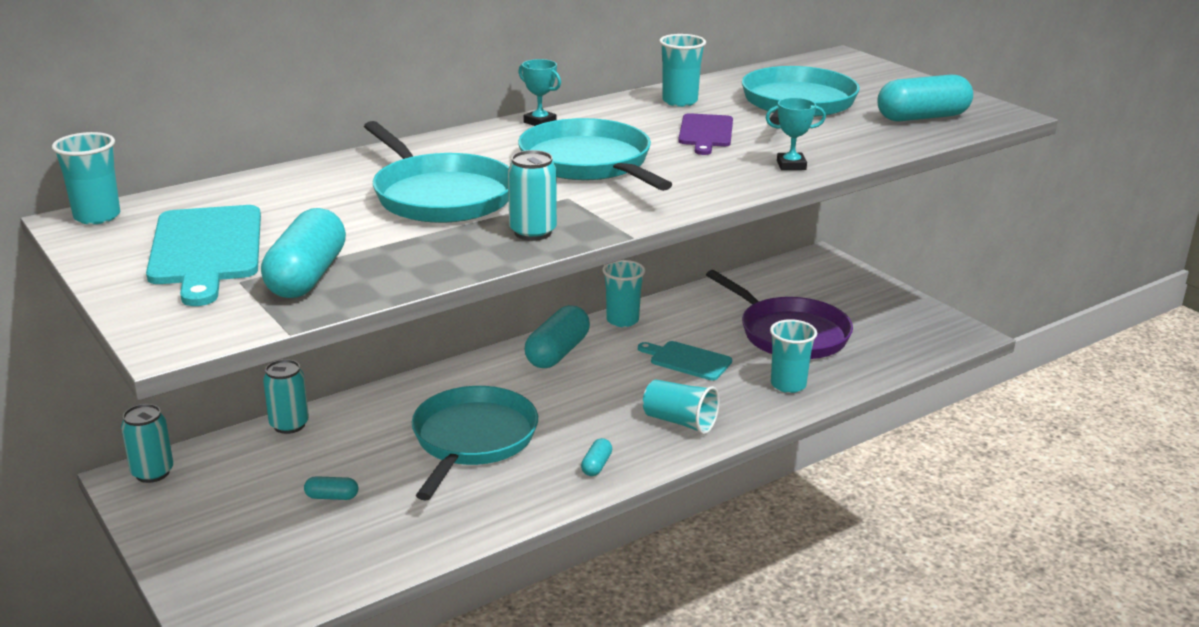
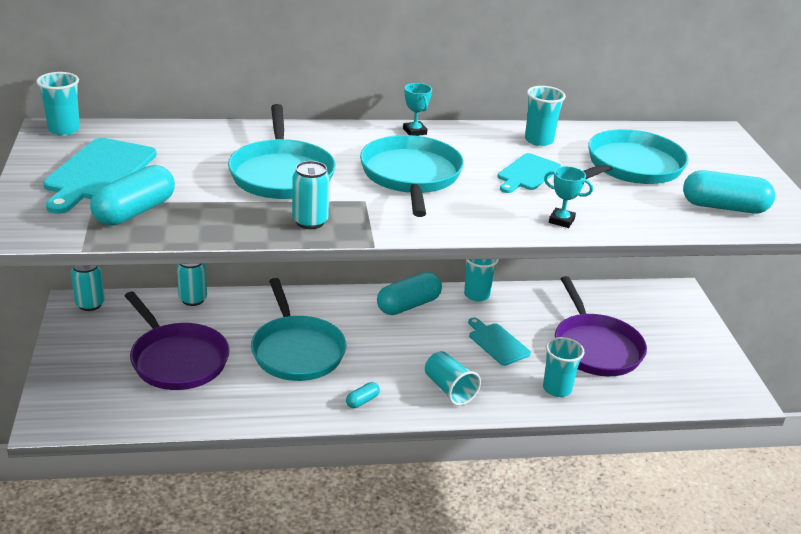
camera: 25 degrees right, 5 degrees up
(332, 497) = (177, 360): turquoise capsule -> purple pan
(472, 439) = (297, 351): turquoise pan -> turquoise pan turned 120 degrees clockwise
(705, 133) = (527, 173): purple cutting board -> turquoise cutting board

